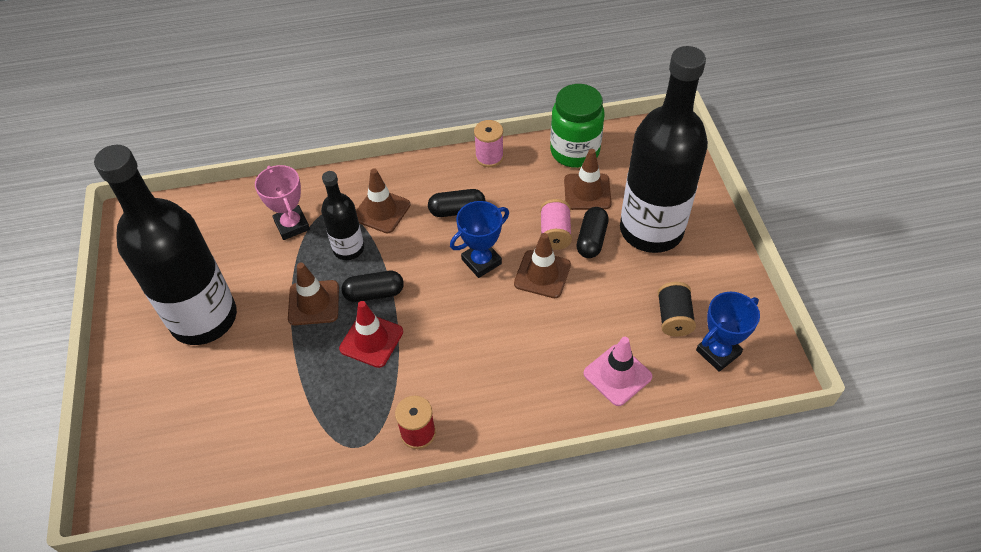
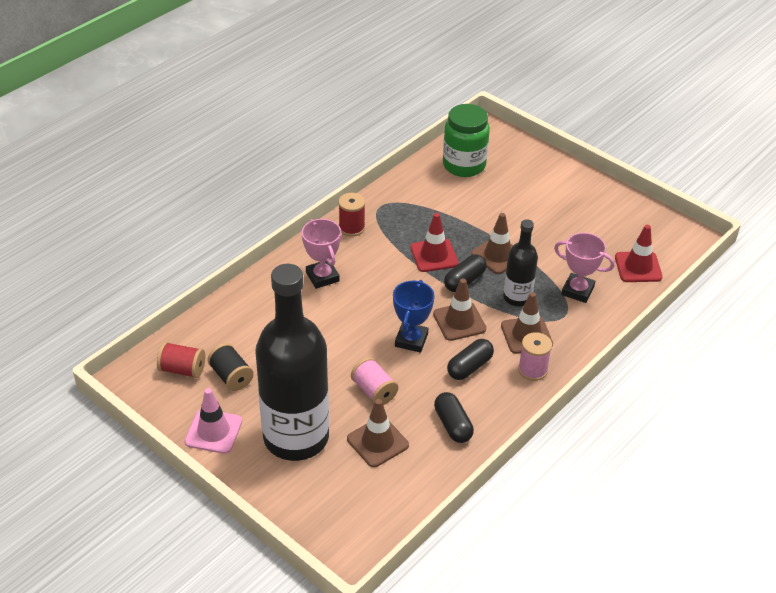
camera: 140 degrees right, 10 degrees down
(204, 318) = (554, 213): black bottle -> none
(215, 217) = (638, 267): none -> red traffic cone
(489, 157) = (492, 427): pink spool -> pink spool (532, 370)
(504, 382) = (322, 277): none -> pink trophy
(542, 274) = (356, 355): brown traffic cone -> brown traffic cone (459, 321)
(574, 151) = (422, 476): green jar -> green jar (464, 165)
(591, 239) = (340, 402): black capsule -> black capsule (453, 425)
(617, 375) = (248, 319): pink traffic cone -> pink traffic cone (213, 431)
(718, 352) = (182, 369): blue trophy -> red spool

